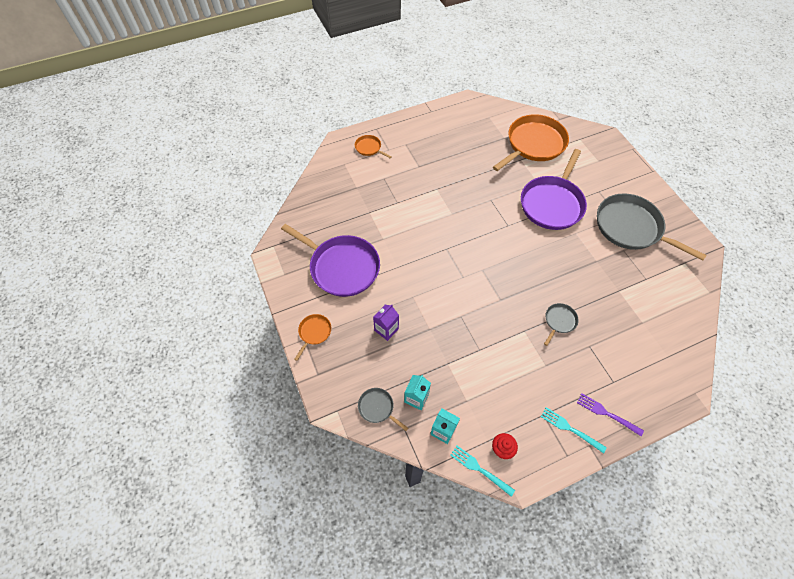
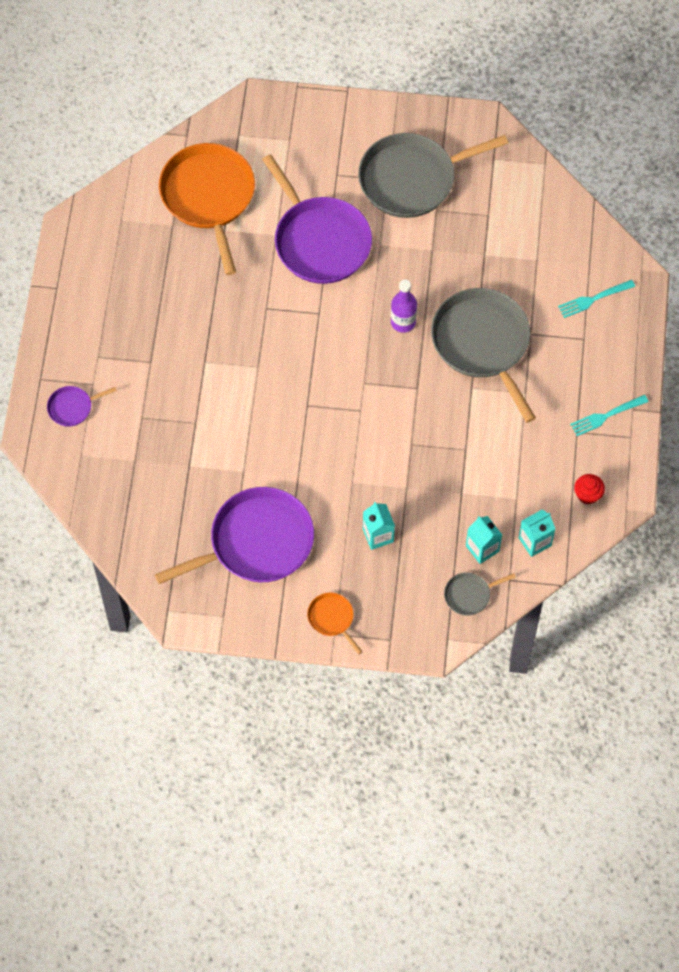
camera: 60 degrees left, 5 degrees up
(369, 148) = (72, 407): orange pan -> purple pan
(386, 329) = (378, 535): purple carton -> turquoise carton
(479, 469) = (595, 529): turquoise fork -> turquoise fork (593, 299)
(537, 270) = (403, 322): none -> purple bottle
(559, 321) = (482, 344): grey pan -> grey pan, size x2.26
(607, 413) = (612, 370): purple fork -> none

